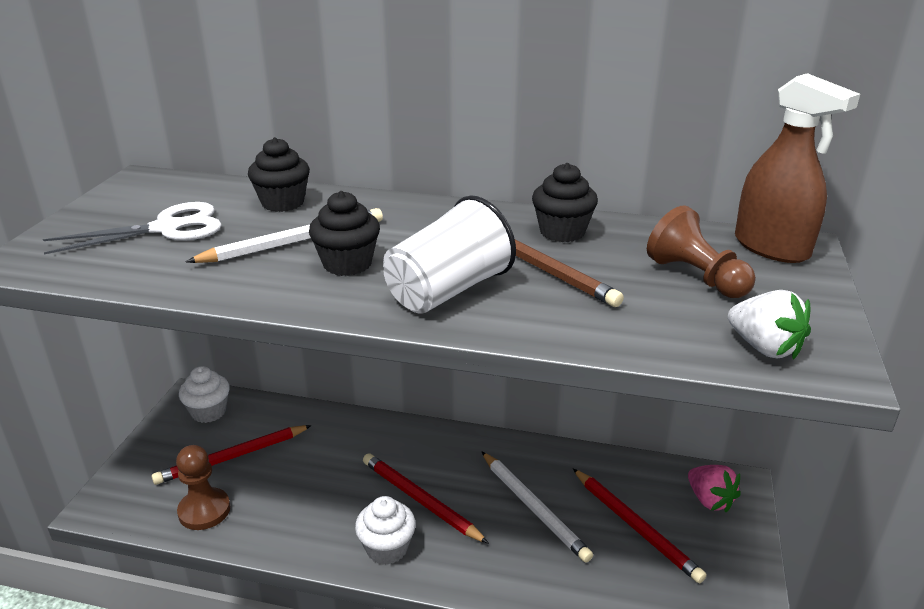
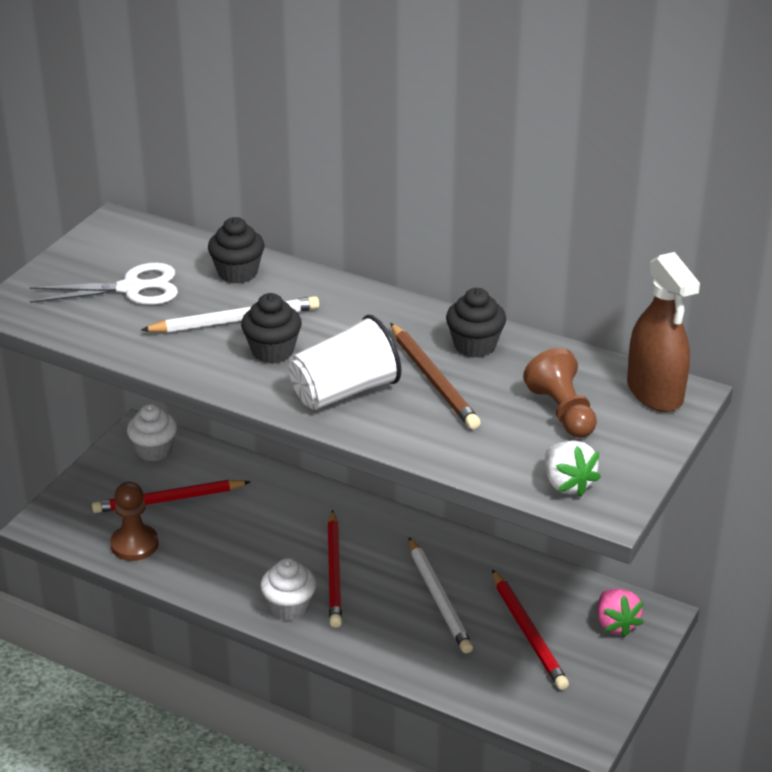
camera: 15 degrees right, 5 degrees up
(420, 500) = (334, 572): red pencil -> red pencil turned 150 degrees counterclockwise

